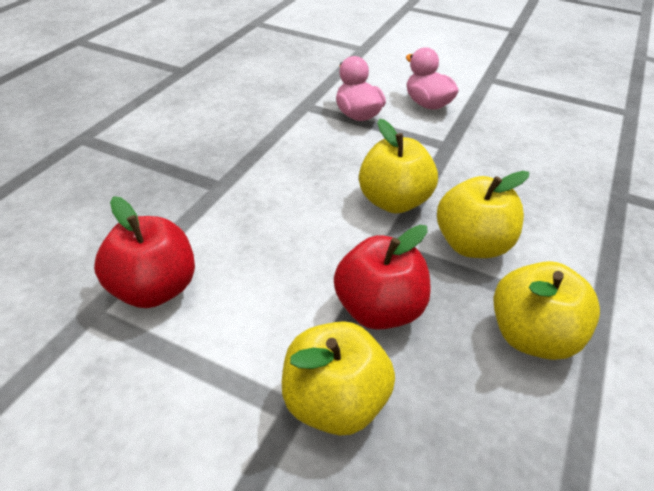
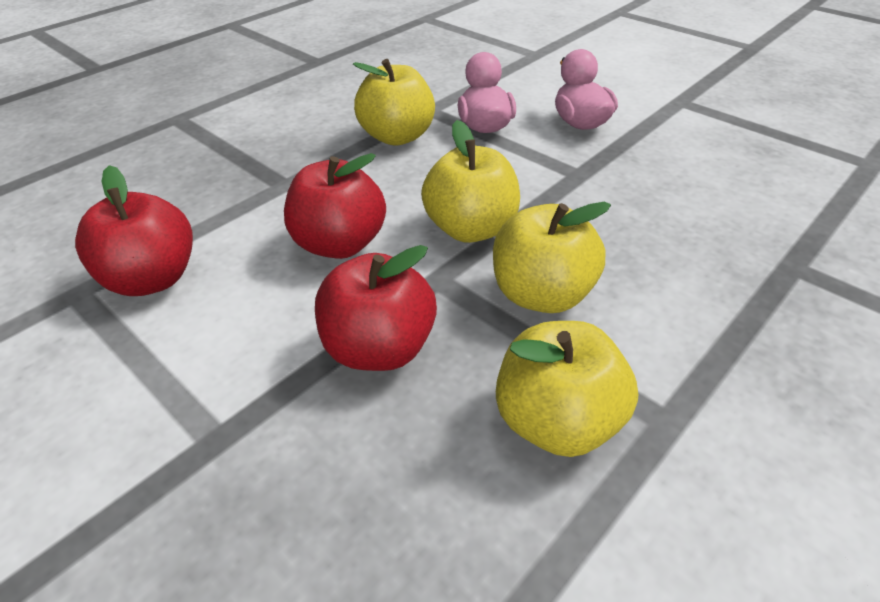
camera: 20 degrees right, 0 degrees up
(298, 231) = (340, 244): none -> red apple
(334, 401) = (266, 441): yellow apple -> yellow apple (397, 136)

